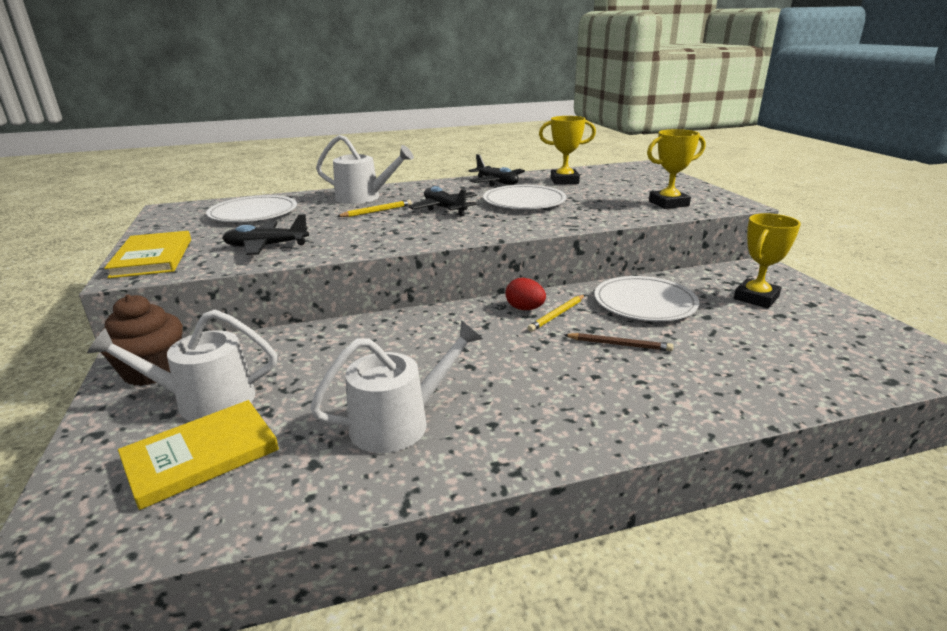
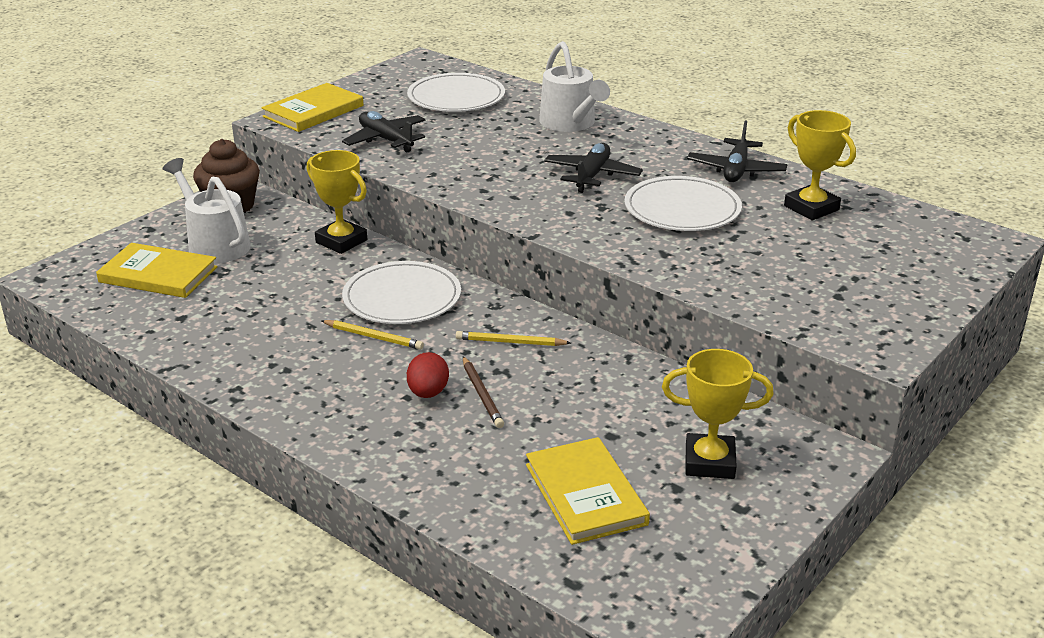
camera: 55 degrees right, 5 degrees up
(377, 211) = (536, 147): yellow pencil -> yellow pencil (373, 337)
(399, 422) = (253, 329): white watering can -> none
(525, 309) = (503, 320): red egg -> red egg (428, 393)
(644, 302) = (602, 387): white plate -> white plate (402, 297)
(668, 203) = (809, 301): yellow trophy -> yellow trophy (341, 241)
(777, 345) = (585, 494): none -> yellow book

